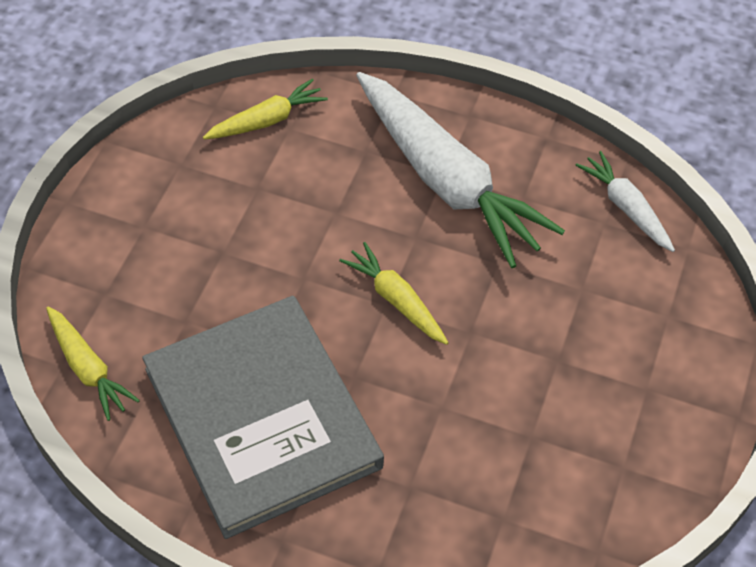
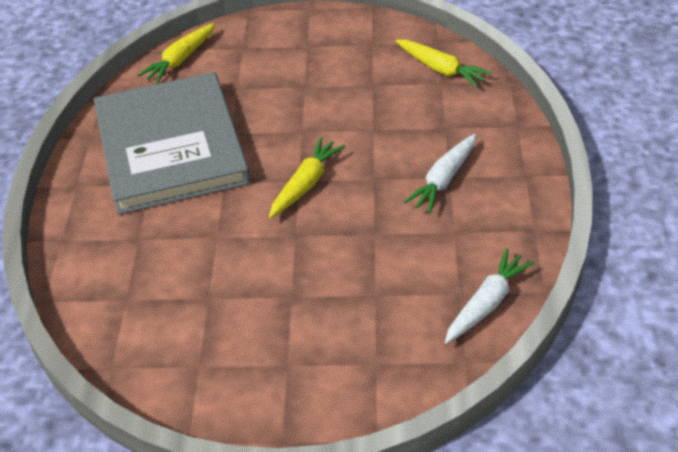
camera: 75 degrees right, 10 degrees down
(262, 417) = (171, 147): grey book -> grey book turned 60 degrees counterclockwise
(446, 180) = (443, 180): white carrot -> white carrot, size x0.48

